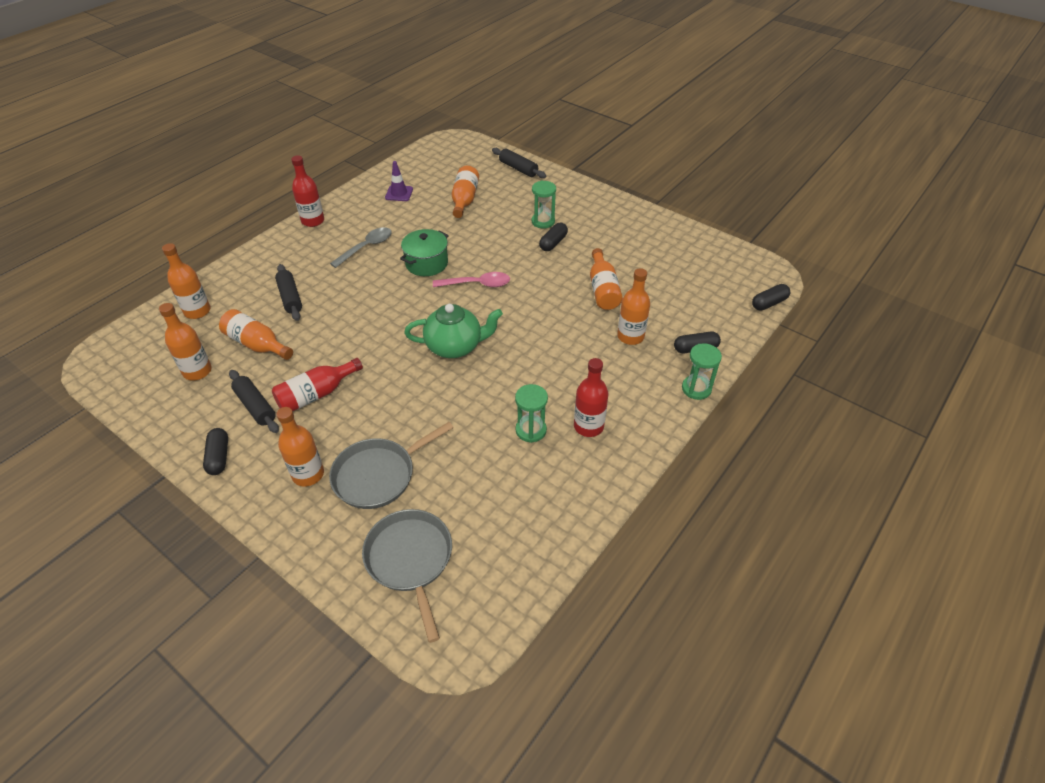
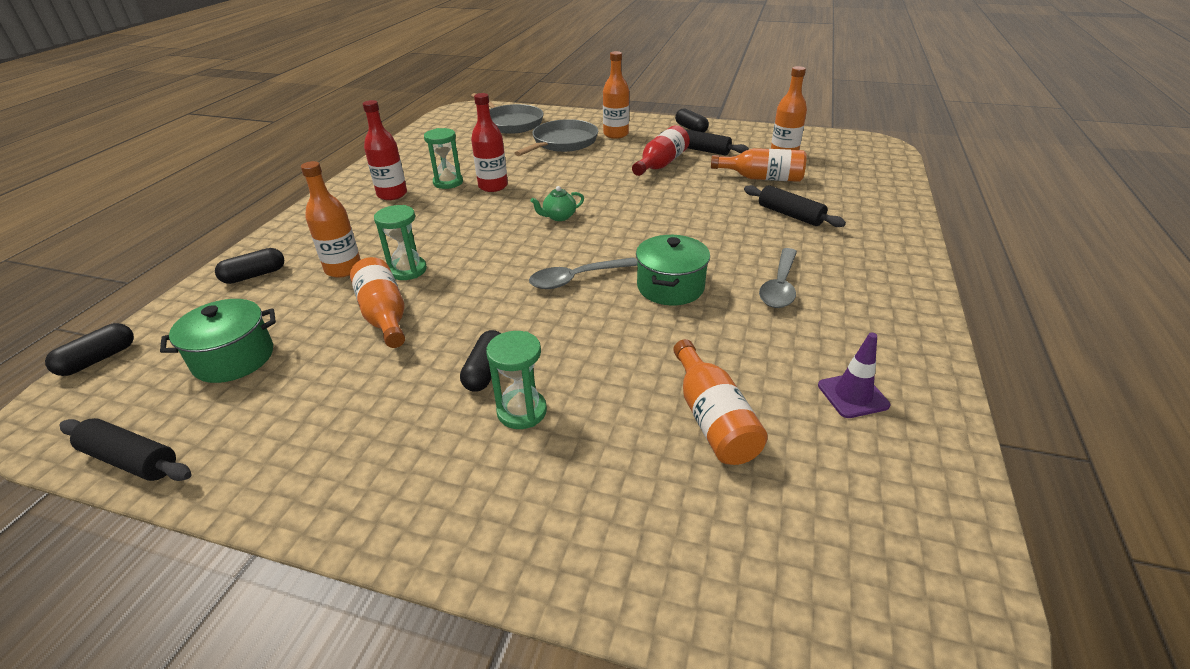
camera: 160 degrees right, 10 degrees down
(197, 311) = (863, 185): orange bottle -> none
(313, 221) = (913, 302): red bottle -> red bottle (493, 186)
(455, 346) = (559, 217): green teapot -> green teapot, size x0.50
(477, 284) = (576, 279): pink spoon -> grey spoon
(518, 168) = (659, 570): black rolling pin -> black rolling pin (131, 460)
(688, 283) = (234, 358): none -> green pot
(696, 389) = (267, 240): green hourglass -> green hourglass (408, 270)

